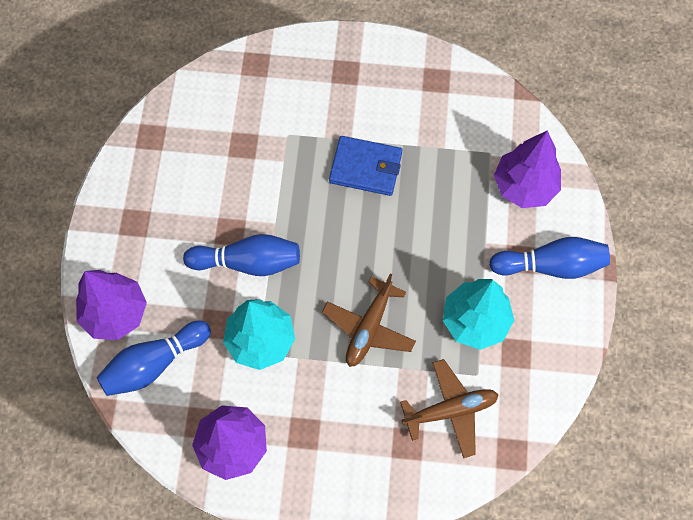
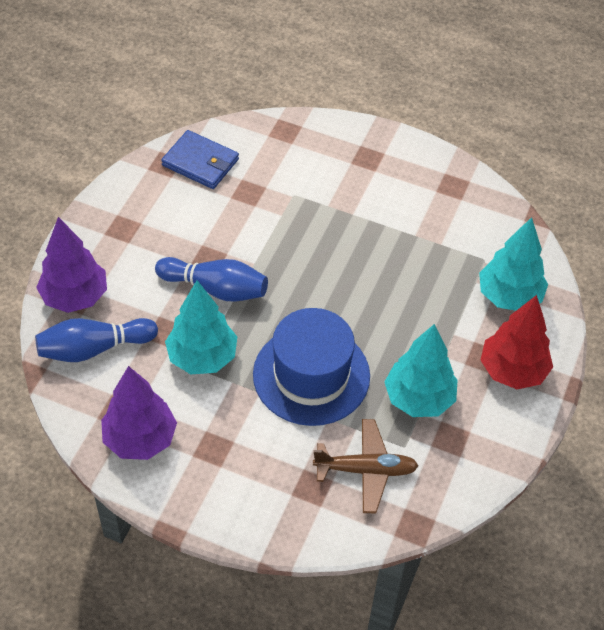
camera: 15 degrees right, 15 degrees down
(366, 167) = (358, 240): blue wallet -> blue wallet (200, 162)
(369, 327) = (311, 375): brown plane -> blue hat
(524, 186) = (509, 296): purple tree -> turquoise tree
(550, 265) = (512, 371): blue bowling pin -> red tree

